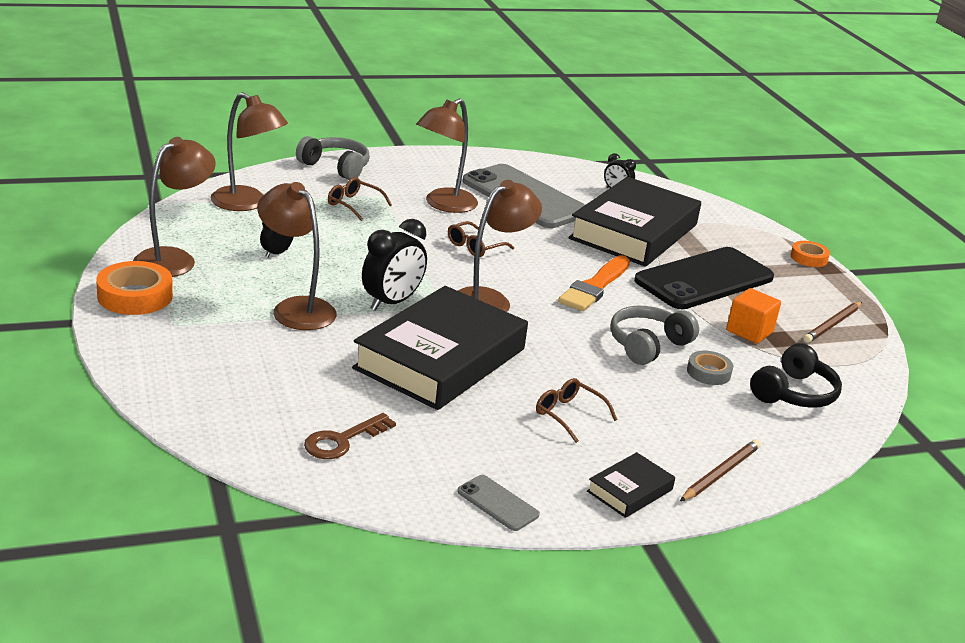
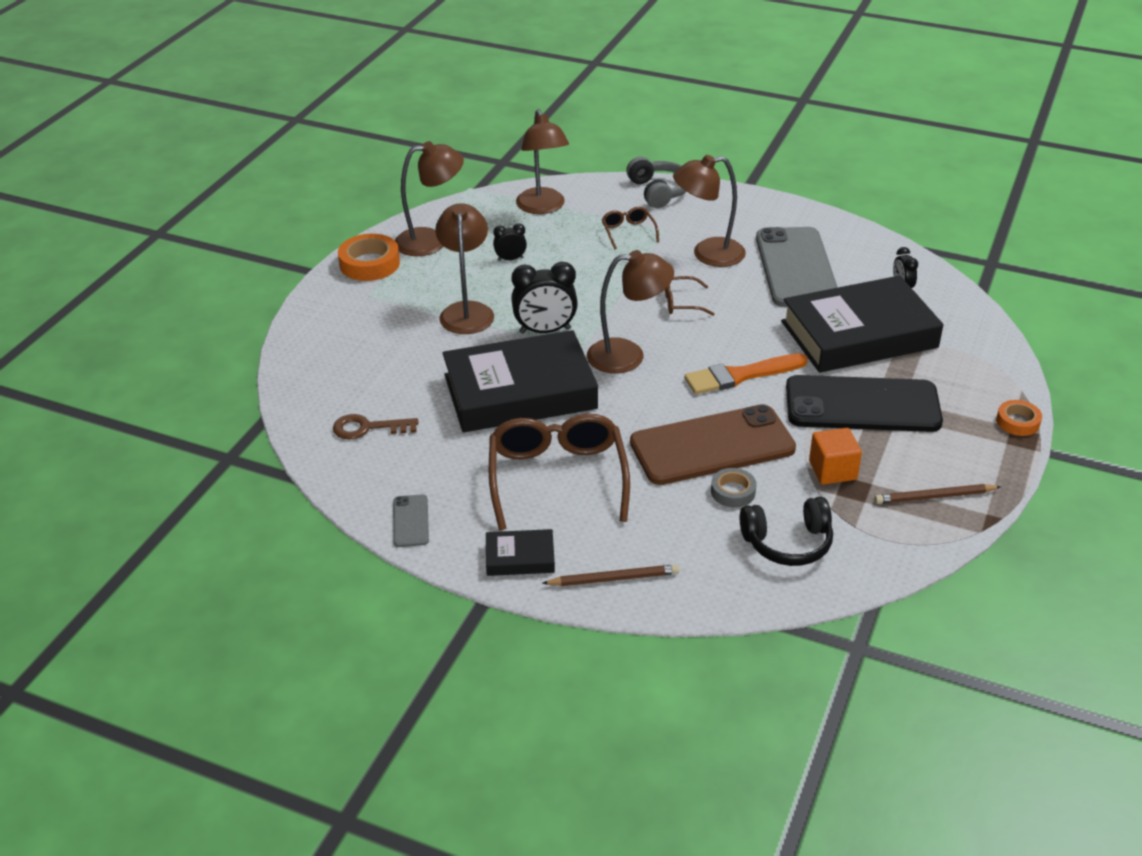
camera: 45 degrees right, 10 degrees up
(568, 415) = (557, 477): brown glasses -> brown glasses, size x2.11
(647, 345) = (712, 446): grey headphones -> brown phone

